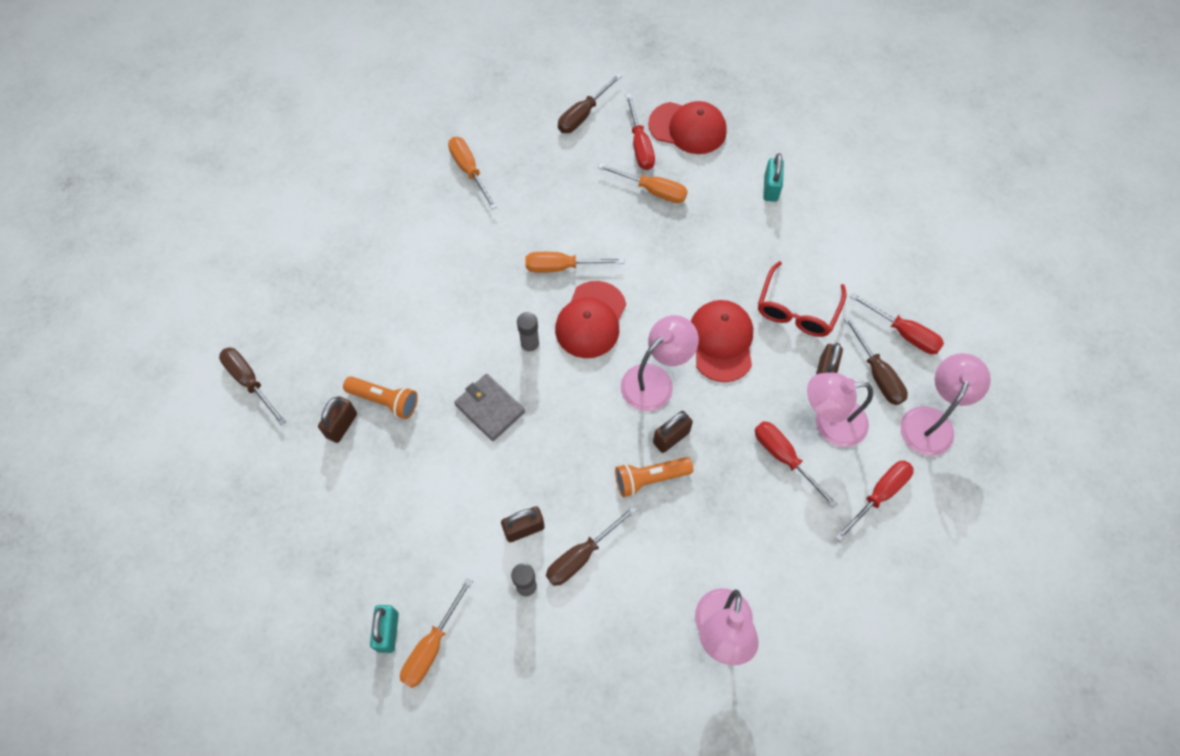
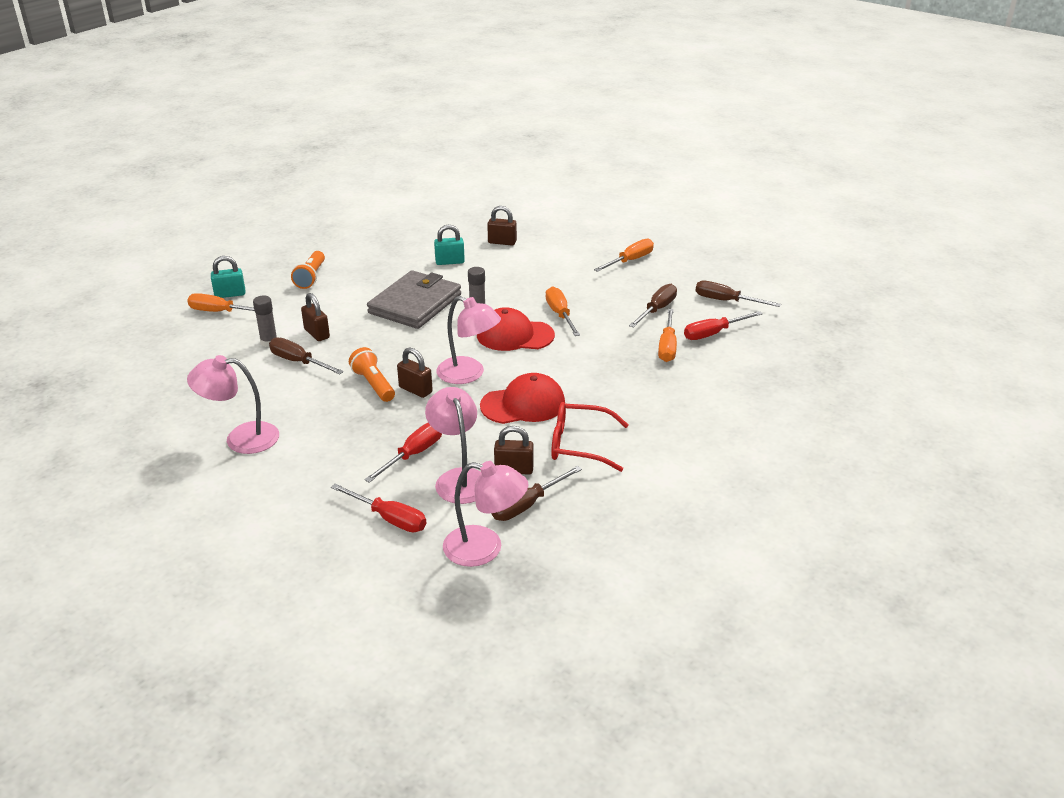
camera: 75 degrees right, 30 degrees down
(250, 382) = (405, 215): brown screwdriver -> brown screwdriver (657, 310)
(341, 425) = (382, 251): brown padlock -> brown padlock (502, 242)
(385, 400) = (407, 263): orange flashlight -> orange flashlight (311, 277)
(489, 408) = (415, 304): grey wallet -> grey wallet, size x1.68
(688, 128) = (753, 356): red cap -> none
(770, 188) = (715, 412): turquoise padlock -> turquoise padlock (450, 262)
(903, 333) = (585, 519): red screwdriver -> none

